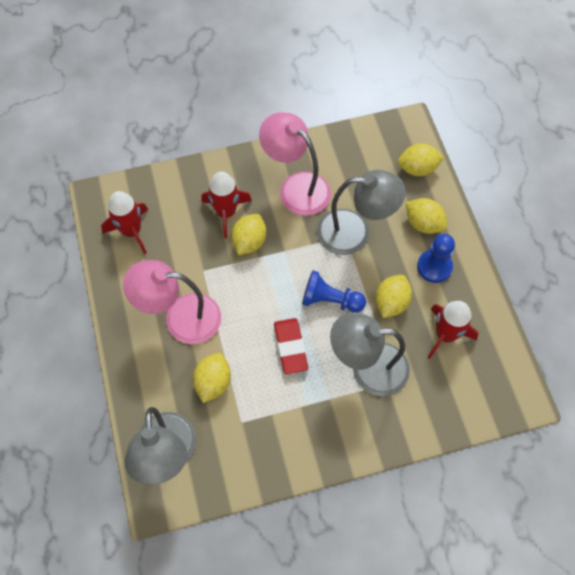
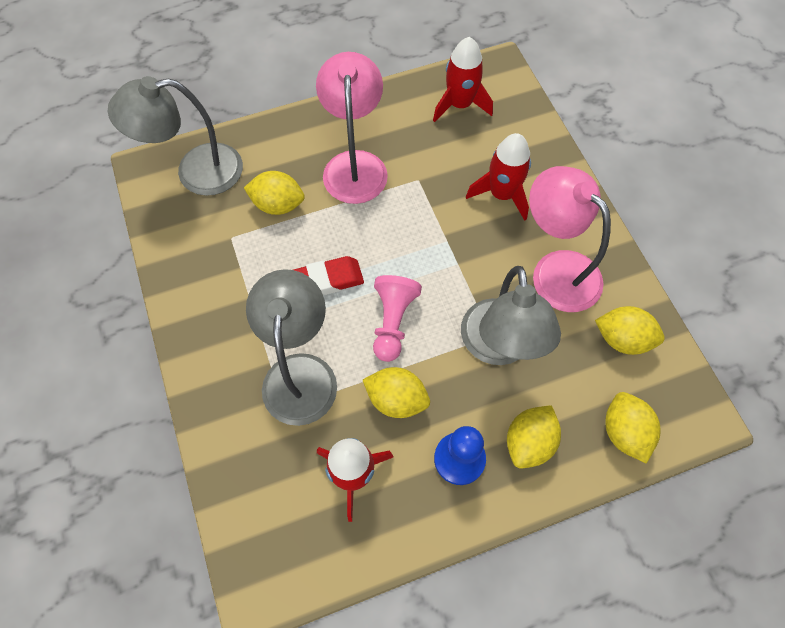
camera: 85 degrees right, 0 degrees up
(249, 242) = (464, 223): yellow lemon -> yellow lemon (622, 339)
(296, 187) = (556, 270): pink lamp -> pink lamp turned 75 degrees counterclockwise
(330, 300) = (393, 322): blue pawn -> pink pawn

